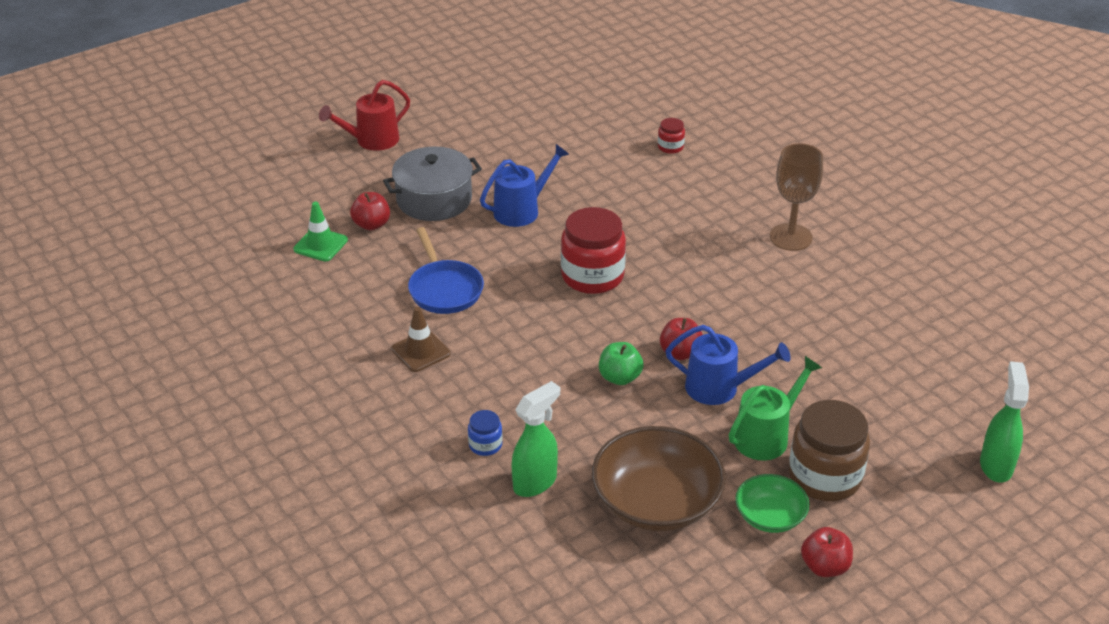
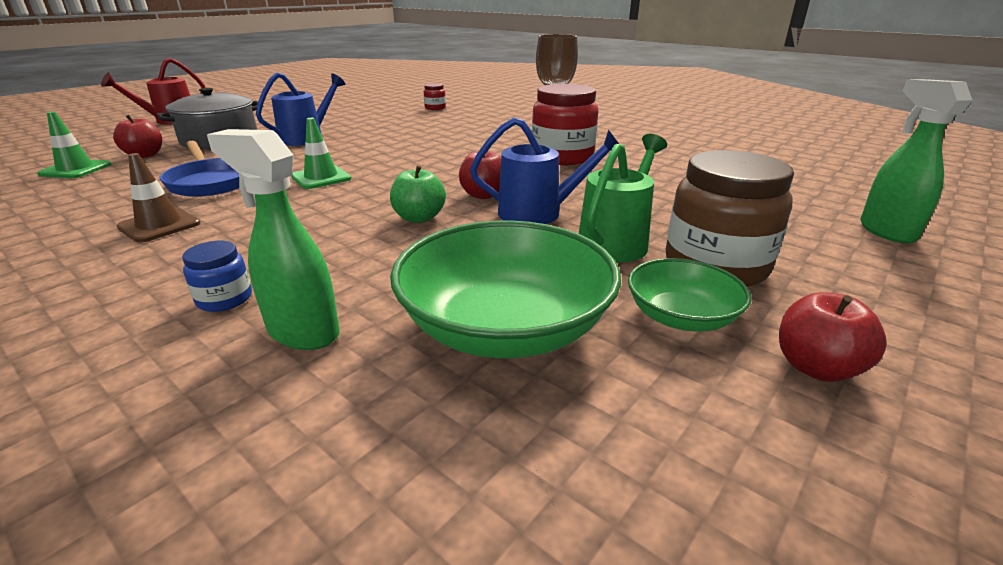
camera: 15 degrees left, 10 degrees down
(535, 482) = (302, 332): green spray bottle -> green spray bottle turned 90 degrees counterclockwise
(540, 298) = (321, 178): none -> green traffic cone
(592, 276) = (377, 162): red jar -> red jar (562, 157)
(656, 502) = (505, 326): brown bowl -> green bowl

